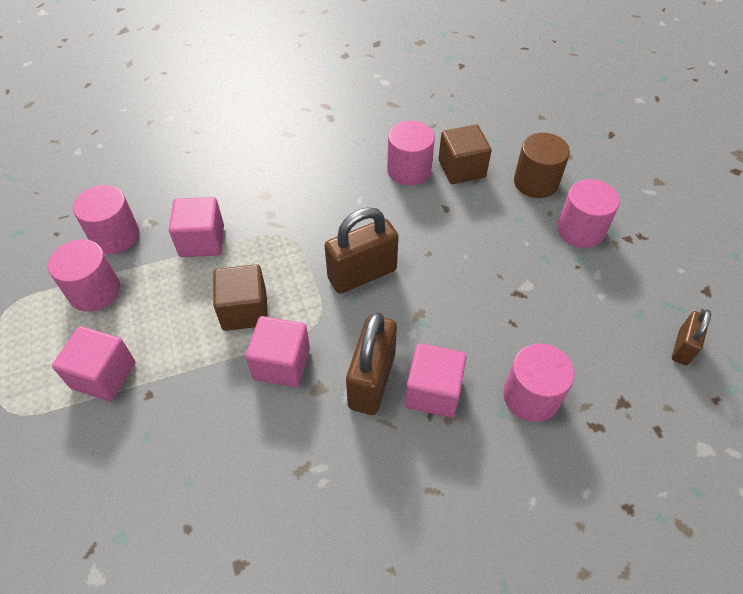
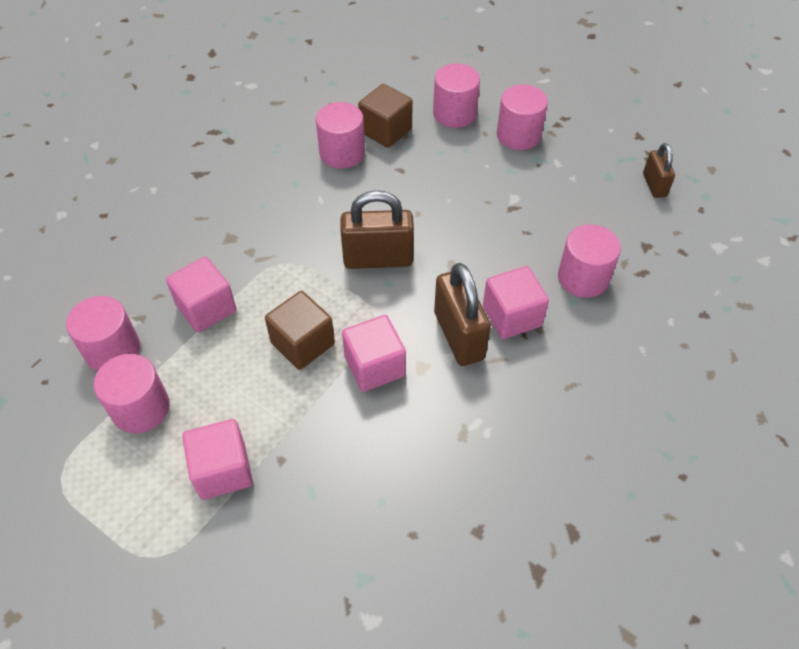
camera: 35 degrees left, 0 degrees up
(362, 274) = (378, 259): brown padlock -> brown padlock turned 60 degrees clockwise
(536, 182) = (454, 113): brown cylinder -> pink cylinder

